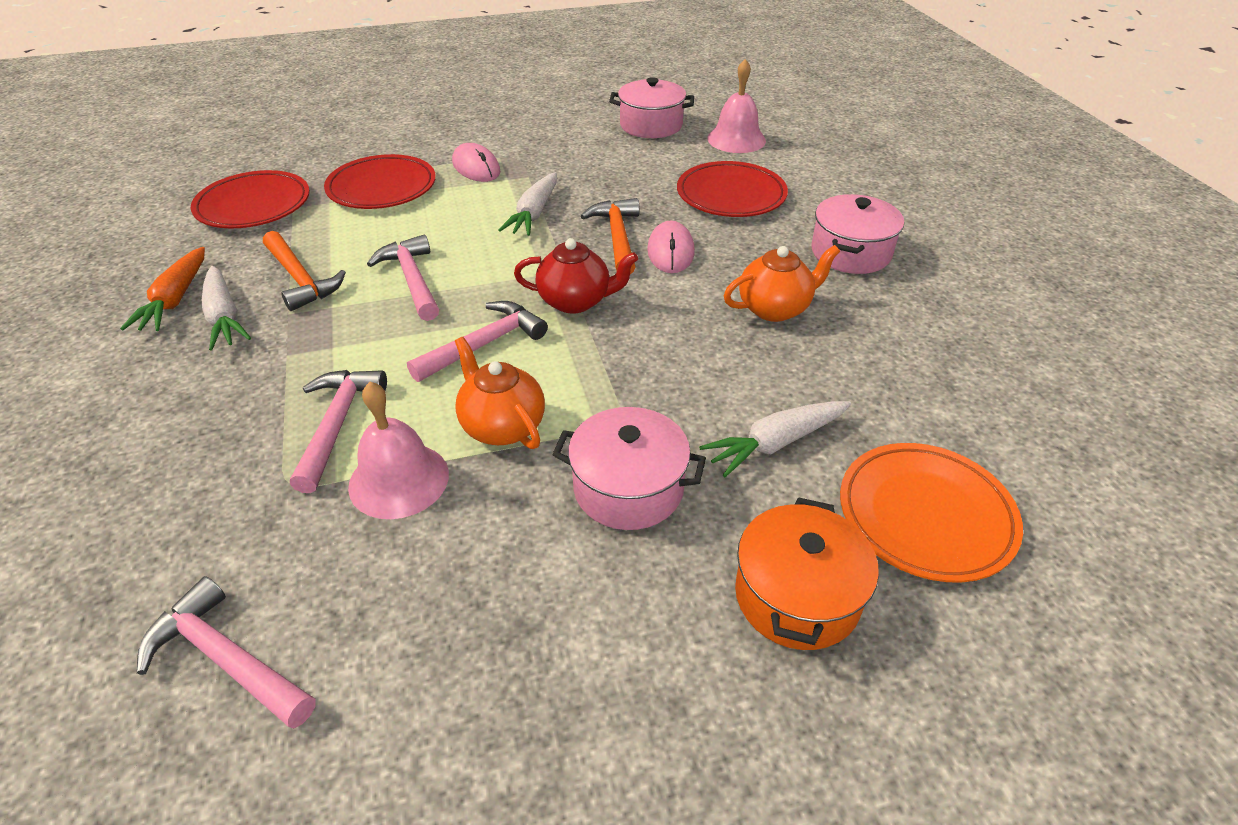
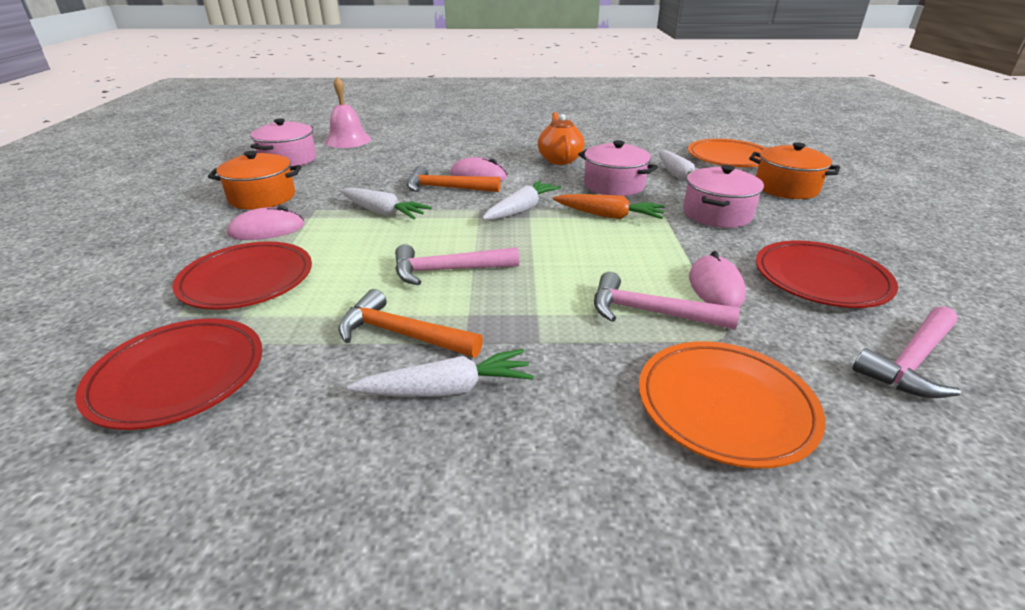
camera: 75 degrees left, 10 degrees down
(175, 300) = (379, 438): orange carrot -> orange carrot (608, 216)
(176, 480) = (725, 406): none -> orange plate
(300, 279) = (401, 334): orange hammer -> orange hammer turned 135 degrees counterclockwise
(399, 480) = (715, 286): pink bell -> pink mouse
(484, 344) = (561, 245): pink hammer -> none
(502, 426) = (658, 245): orange teapot -> none
(545, 143) = (262, 197): none -> orange pot
(576, 301) = (521, 209): red teapot -> white carrot
(731, 195) = (422, 152): red plate -> red plate (820, 279)
(850, 253) = (514, 137): pink pot -> pink pot (614, 185)

